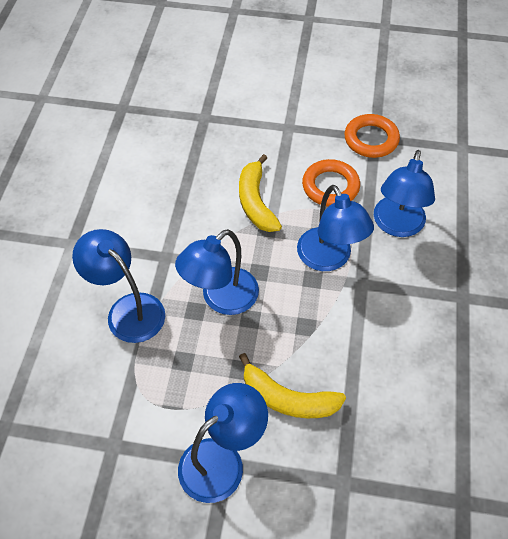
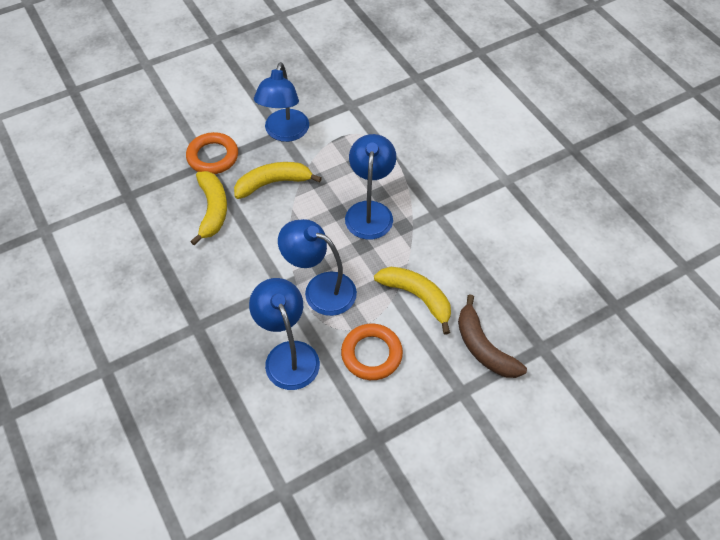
camera: 140 degrees right, 0 degrees up
(128, 309) = (421, 167): blue lamp -> none
(244, 141) = (483, 347): none -> brown banana
(371, 139) = (377, 434): orange ring -> orange ring (213, 156)
(375, 411) = (212, 210): none -> yellow banana

